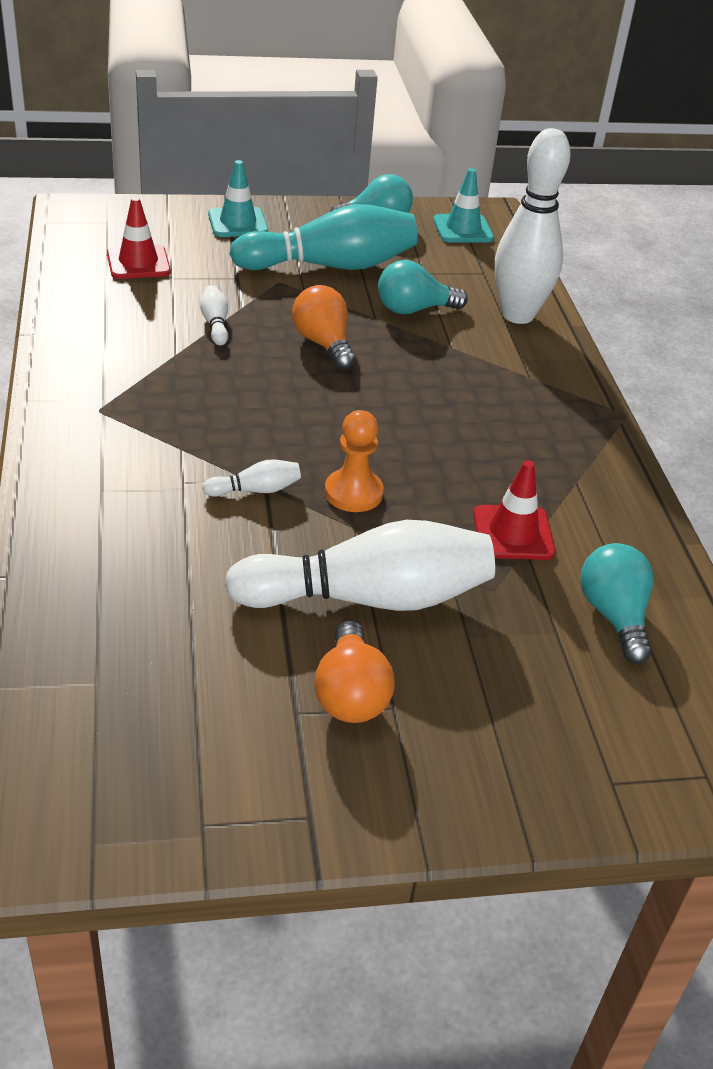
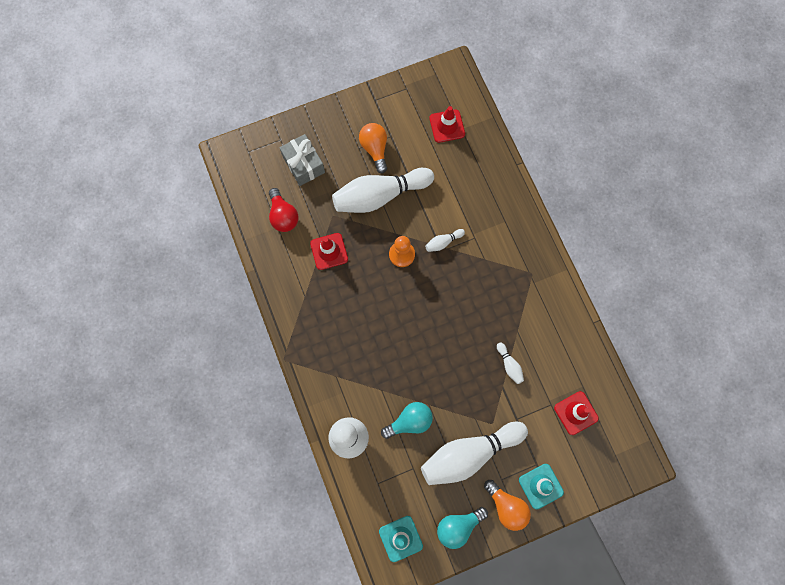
camera: 170 degrees right, 35 degrees up
(132, 697) = (447, 126): none -> red traffic cone
(323, 344) = (448, 367): orange light bulb -> orange light bulb (506, 506)
(330, 266) = (469, 454): turquoise bowling pin -> white bowling pin
(551, 707) = (303, 164): none -> grey gift
(614, 616) = (283, 216): turquoise light bulb -> red light bulb

